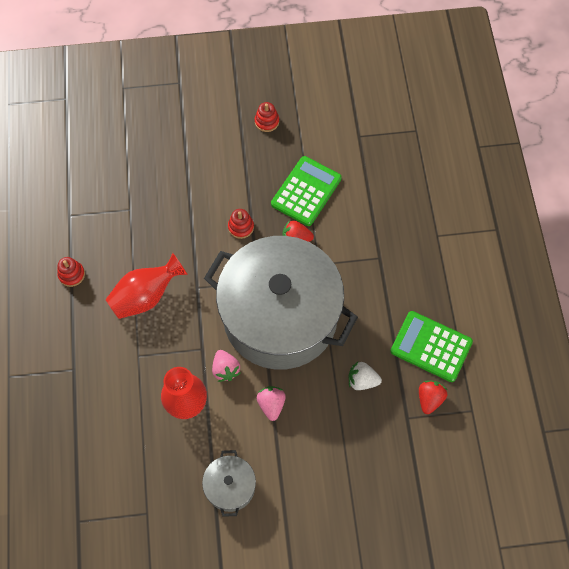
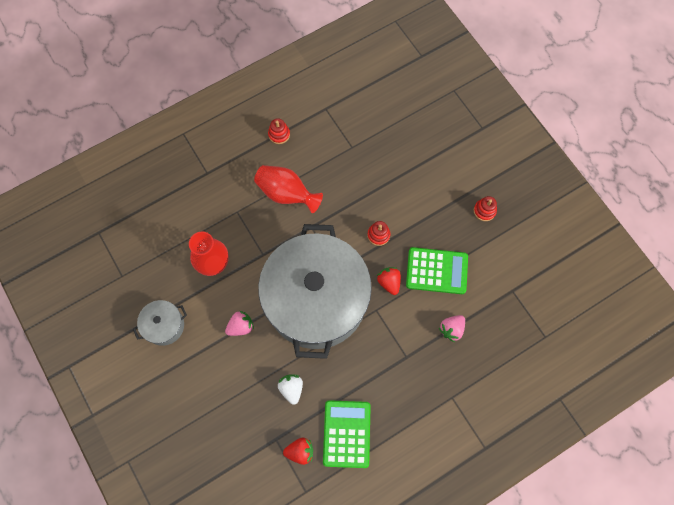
camera: 65 degrees right, 5 degrees up
(225, 369) = (254, 279): pink strawberry -> pink strawberry (451, 329)

